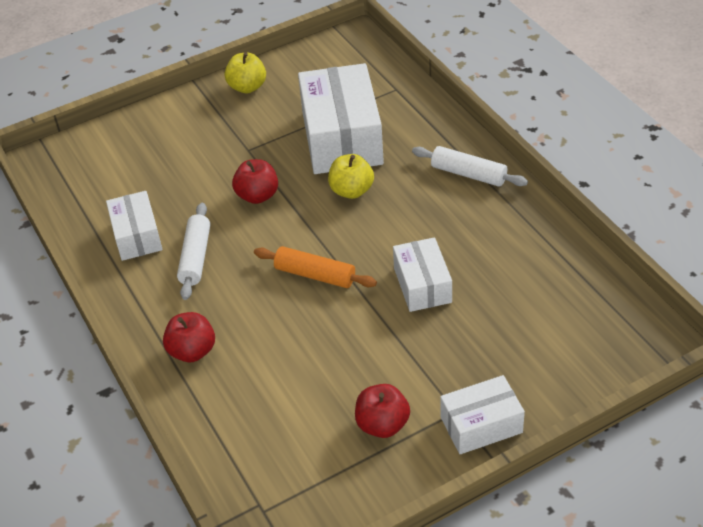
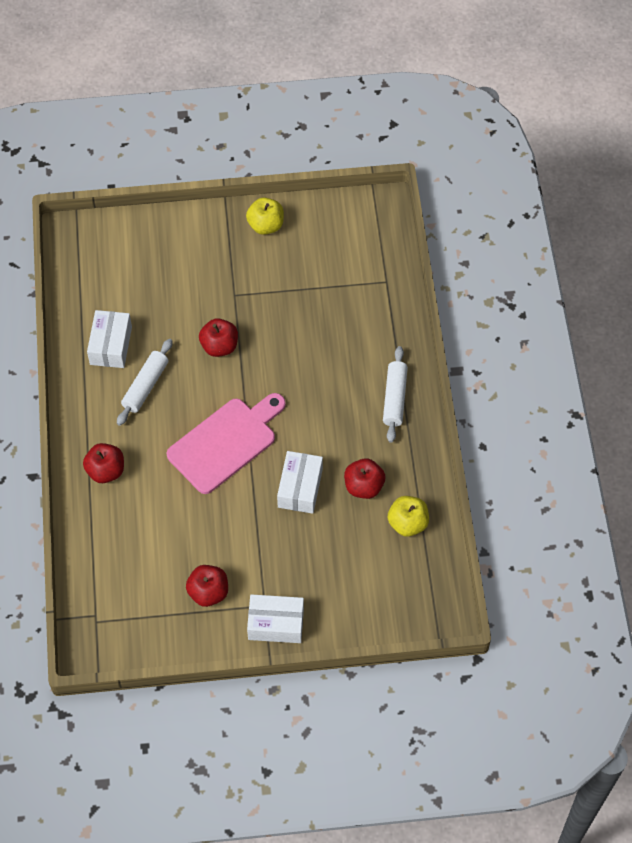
camera: 20 degrees right, 15 degrees up
(315, 275) = (226, 442): orange rolling pin -> pink cutting board
(342, 138) = (314, 315): white box -> none
(351, 191) = (294, 374): yellow apple -> yellow apple (407, 523)
(468, 174) = (394, 398): white rolling pin -> white rolling pin turned 45 degrees clockwise
(489, 258) = (364, 486): none -> red apple

